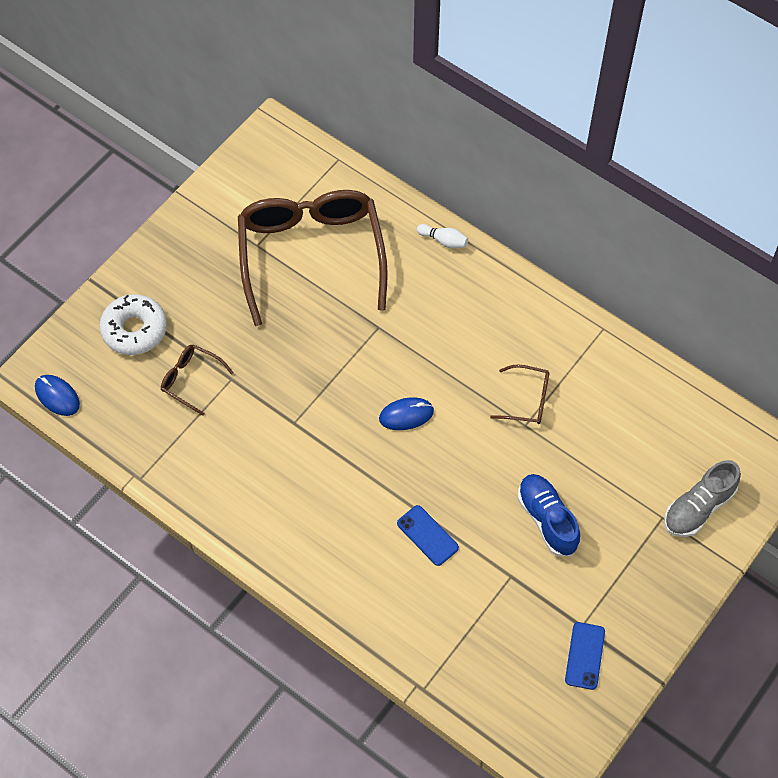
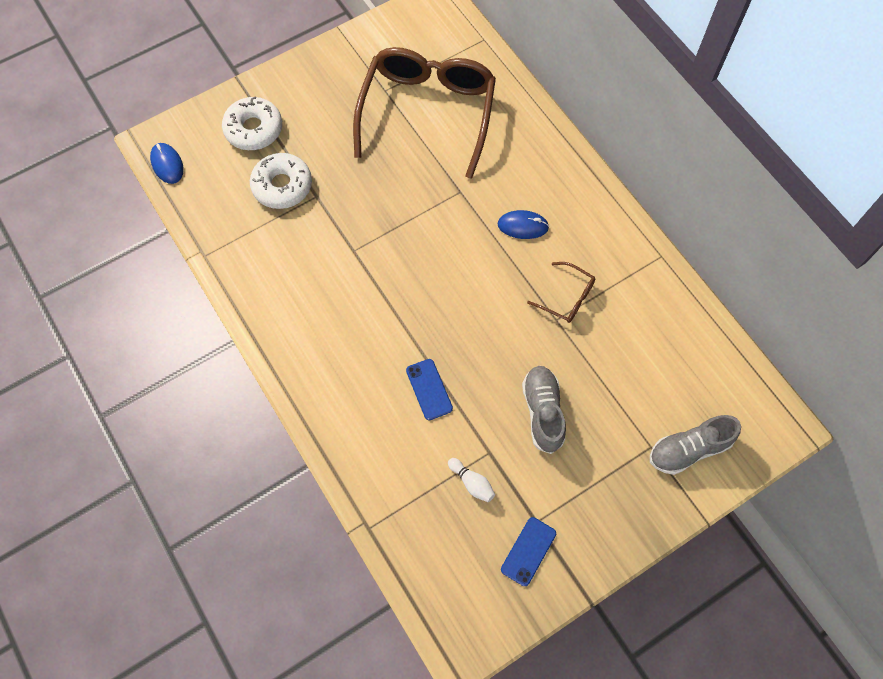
camera: 20 degrees right, 5 degrees up
(191, 380) = (282, 186): brown glasses -> white donut
(406, 415) = (453, 276): blue mouse -> blue mouse (523, 226)
(444, 241) = (547, 135): white bowling pin -> white bowling pin (472, 483)
(547, 519) = (543, 412): blue shoe -> grey shoe

